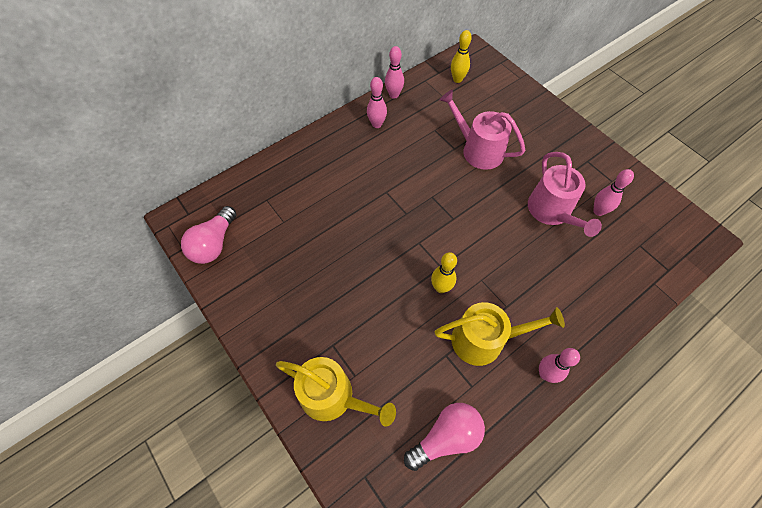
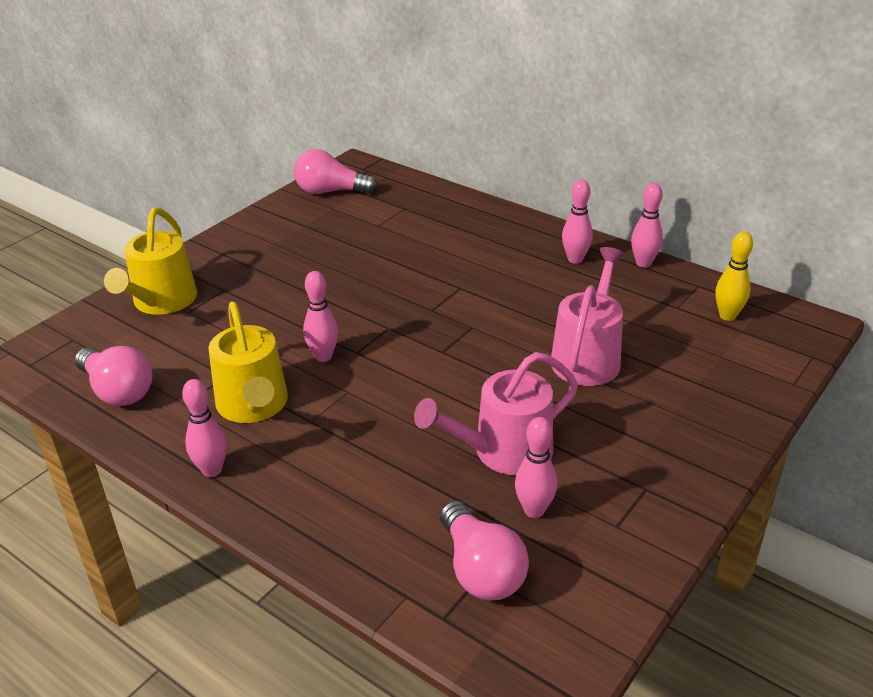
camera: 75 degrees right, 25 degrees down
(441, 287) = (323, 356): yellow bowling pin -> pink bowling pin
(638, 245) = (481, 570): none -> pink light bulb

